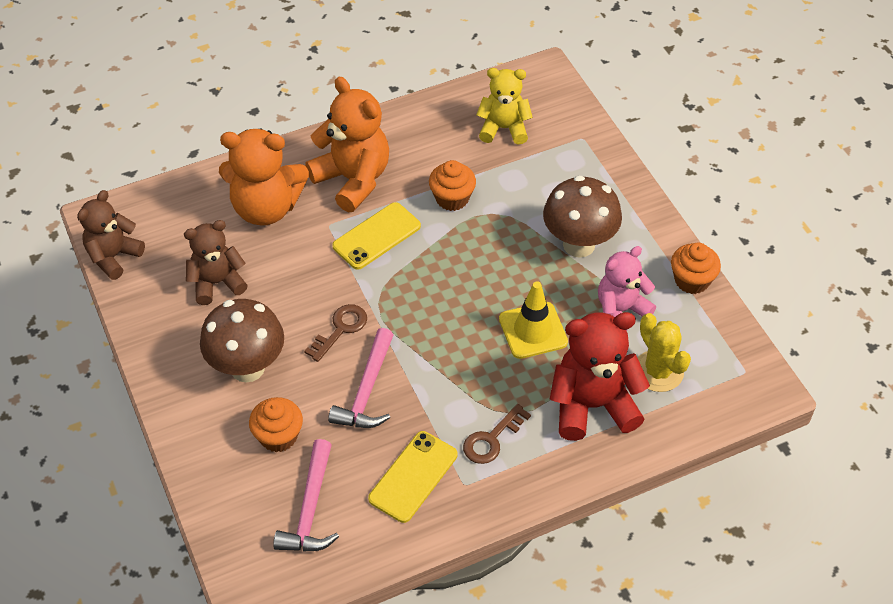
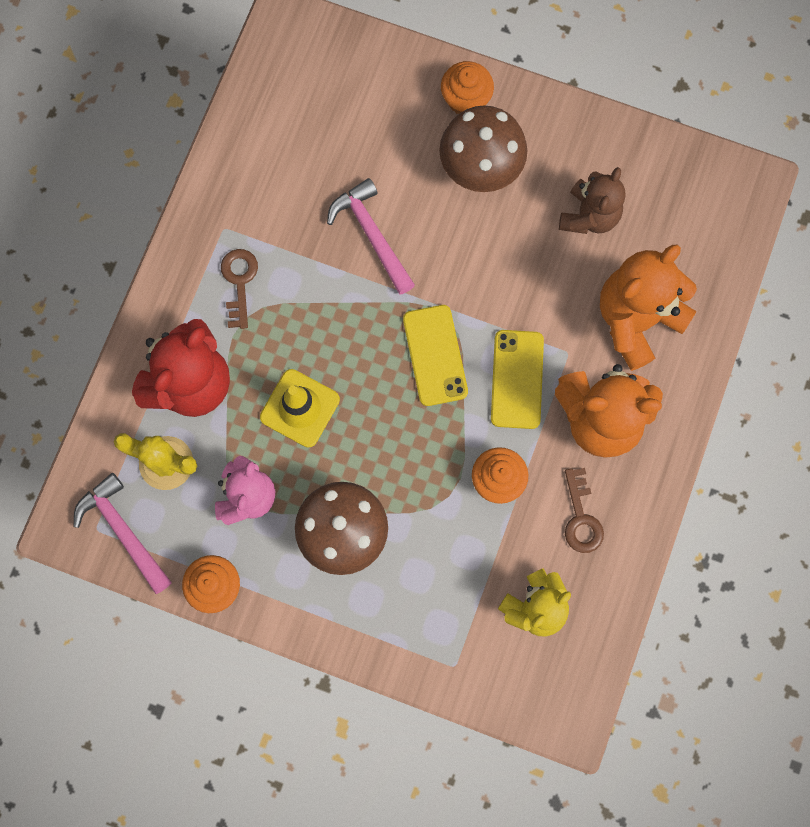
camera: 135 degrees right, 25 degrees up
(113, 256) = (695, 161): brown teddy bear -> none
(278, 436) = (395, 141): orange cupcake -> orange cupcake (465, 99)
(310, 509) = (312, 111): pink hammer -> pink hammer (123, 531)
(340, 329) = (449, 266): brown key -> brown key (581, 517)
(413, 476) = (266, 200): yellow phone -> yellow phone (435, 355)

